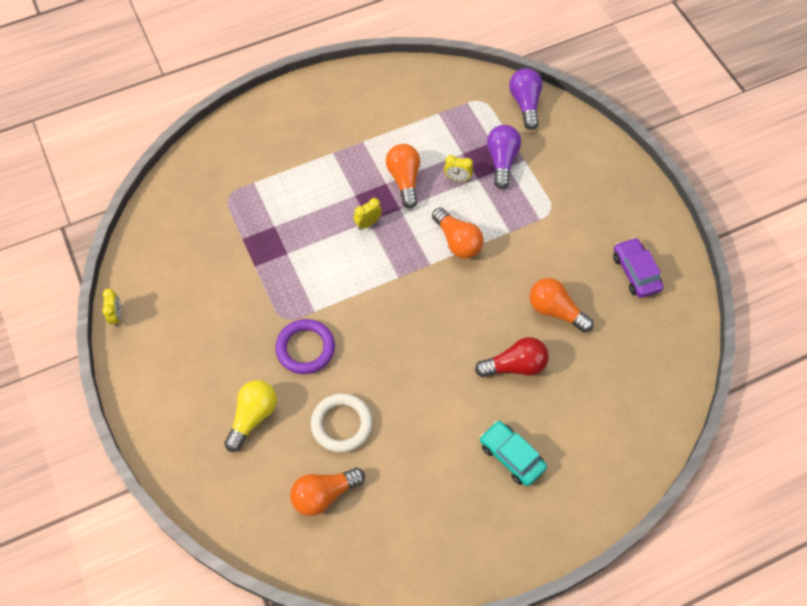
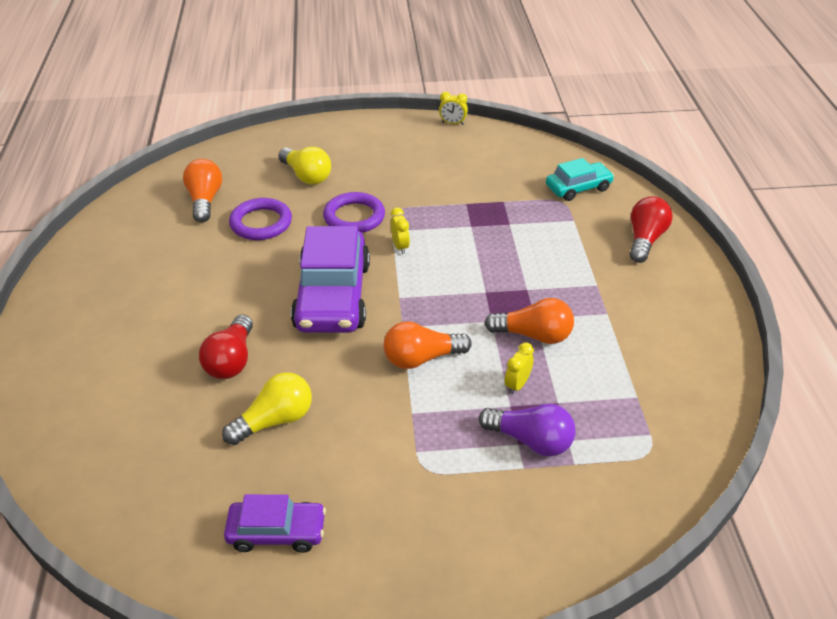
camera: 110 degrees right, 20 degrees down
(265, 131) = (645, 240): none -> red light bulb
(341, 424) = (261, 223): white ring -> purple ring
(368, 223) = (482, 290): yellow clock -> yellow clock (400, 246)
(416, 324) = (333, 296): none -> purple car
(511, 456) = (137, 326): turquoise car -> turquoise car (578, 188)
(525, 104) = (631, 504): purple light bulb -> none
(555, 311) = (275, 421): orange light bulb -> yellow light bulb

